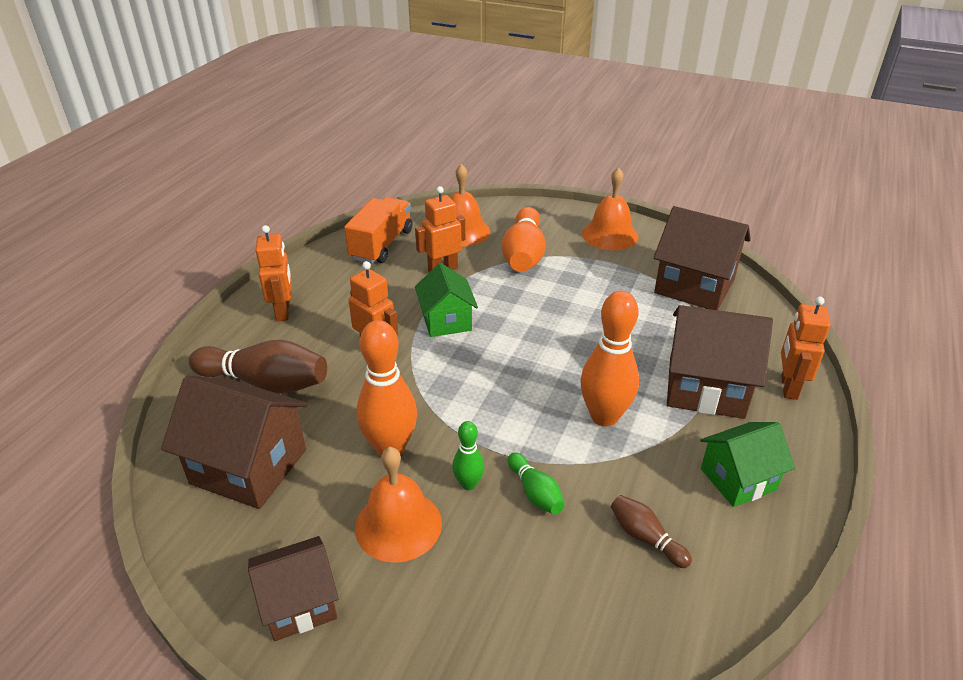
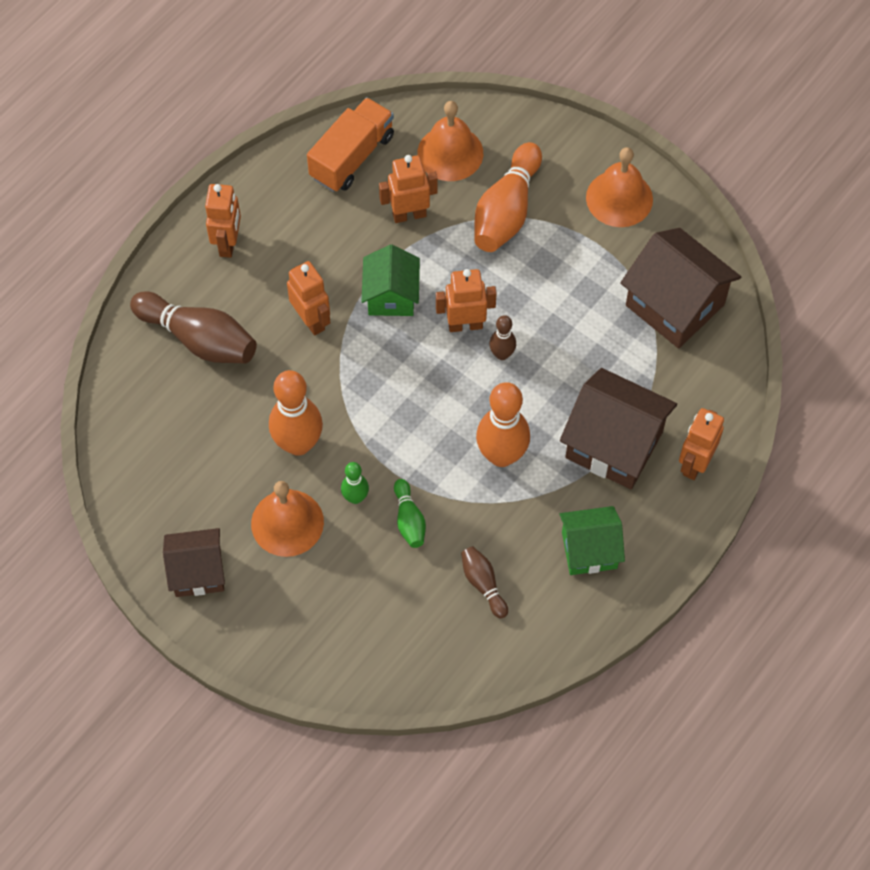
camera: 15 degrees right, 25 degrees up
(249, 466) = (174, 434): brown house -> none
(522, 328) = (465, 324): none -> orange robot
(565, 342) = (502, 354): none -> brown bowling pin

